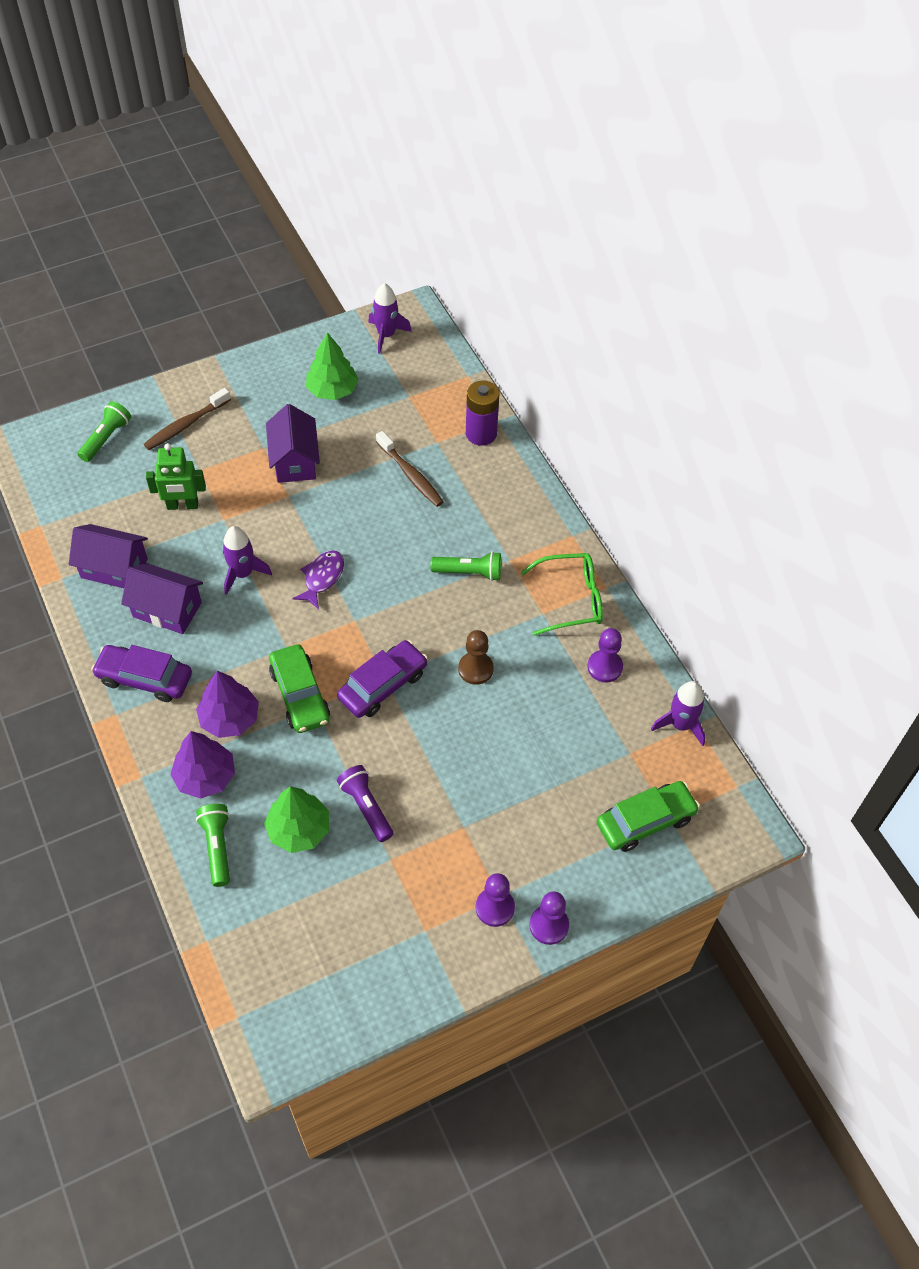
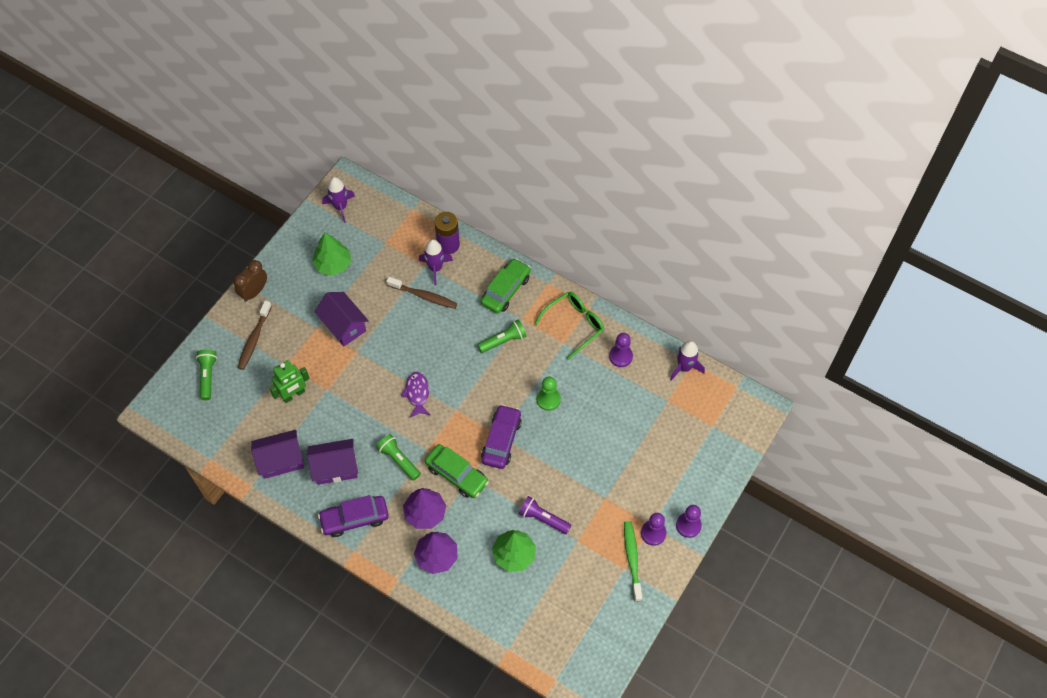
camera: 30 degrees left, 5 degrees up
(218, 847) = (475, 592): green flashlight -> green flashlight (399, 460)
(224, 377) = (254, 292): none -> brown clock
(243, 573) = (366, 418): purple rocket -> purple rocket (435, 268)
(443, 924) = (632, 559): none -> green toothbrush
(475, 669) = (548, 399): brown pawn -> green pawn
(645, 821) = (701, 435): green car -> green car (506, 290)

